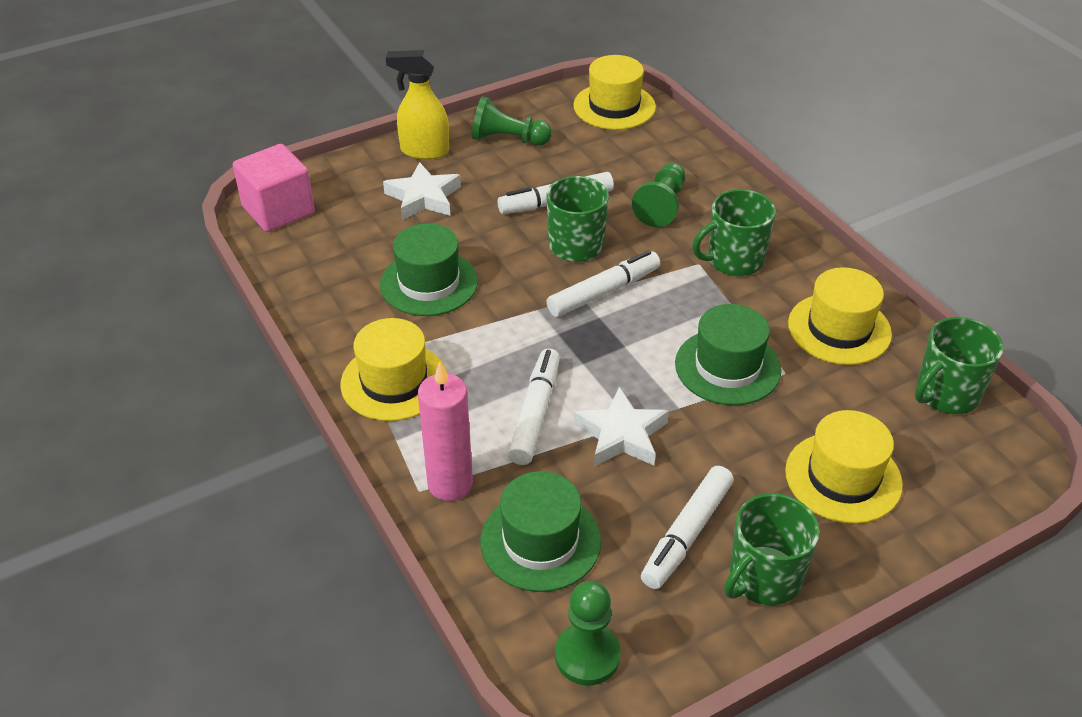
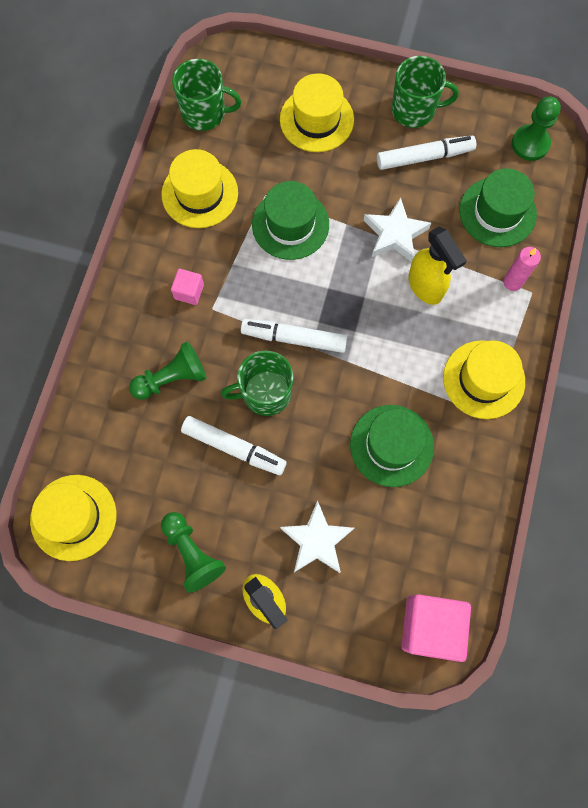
camera: 135 degrees left, 30 degrees up
(450, 484) = (512, 282): pink candle -> pink candle, size x0.64
(535, 413) = (425, 287): white marker -> yellow spray bottle
(734, 260) = (189, 292): green mug -> pink cube

